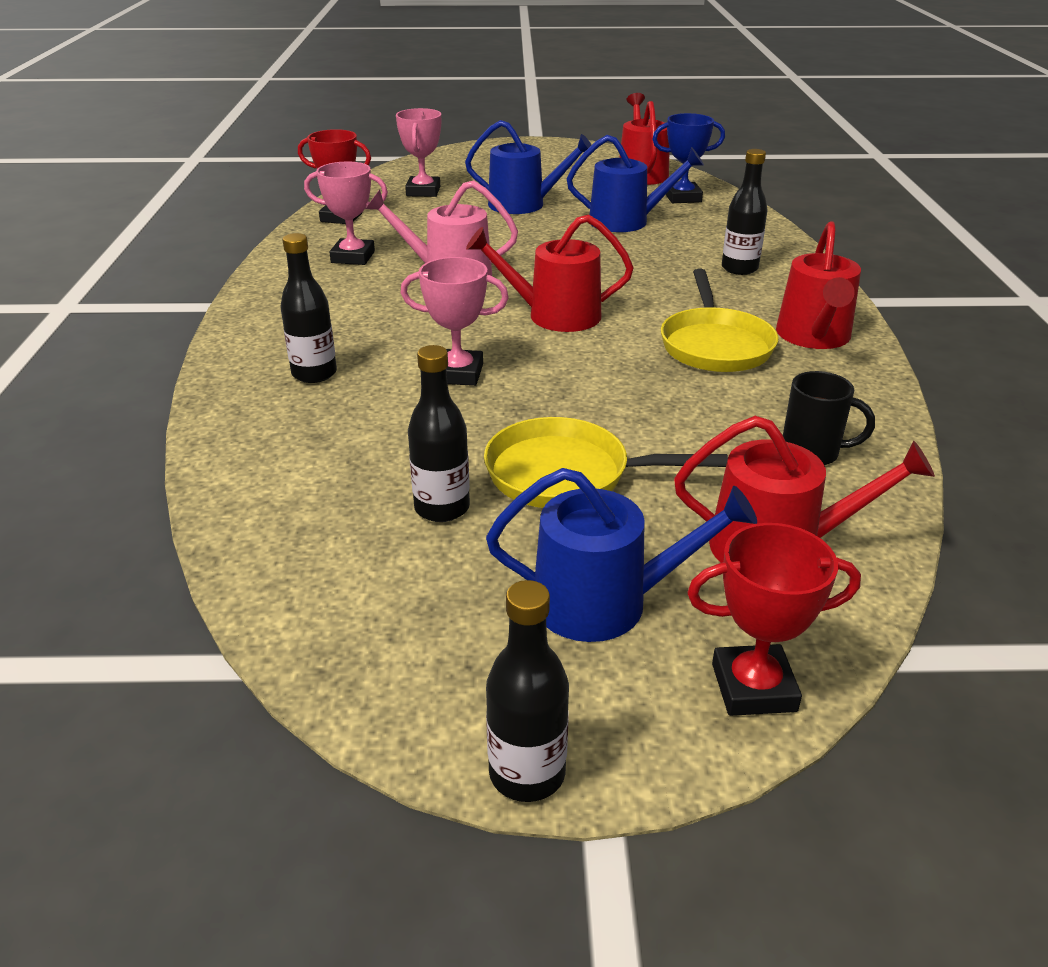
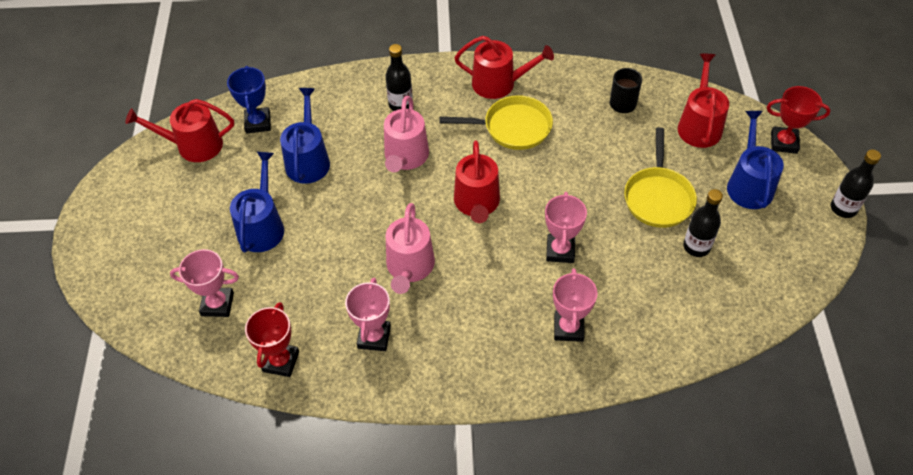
camera: 90 degrees left, 20 degrees up
(314, 374) = (568, 328): black bottle -> pink trophy
(638, 272) = (405, 157): none -> pink watering can
(753, 687) = (784, 142): red trophy -> red trophy turned 75 degrees counterclockwise

